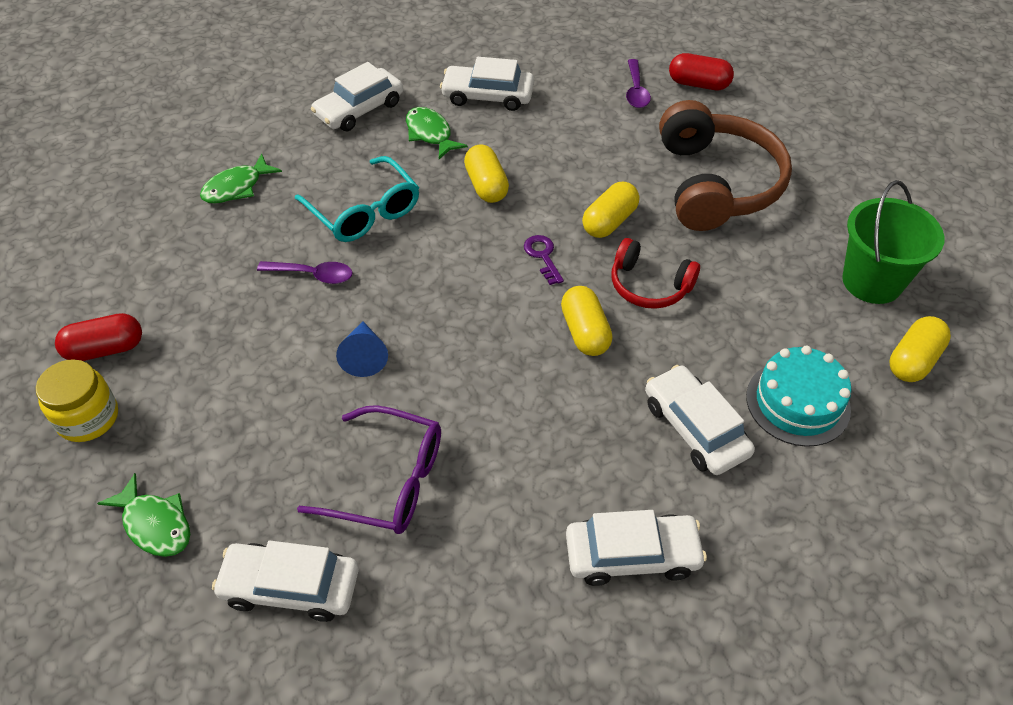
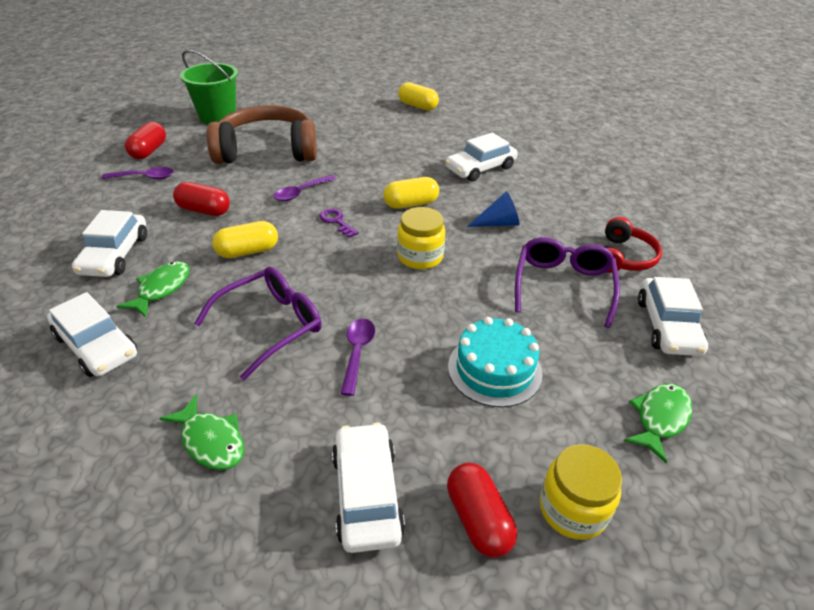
camera: 95 degrees left, 10 degrees down
(364, 211) = (271, 325): turquoise glasses -> purple glasses
(364, 356) = (451, 308): blue cone -> blue cone (498, 223)
(430, 134) = (161, 289): green fish -> green fish turned 150 degrees clockwise
(464, 334) = (420, 257): none -> yellow jar
(543, 256) = (336, 221): purple key -> purple key turned 75 degrees clockwise
(567, 144) = (204, 210): none -> red capsule
(609, 222) = (301, 192): yellow capsule -> purple spoon
(632, 555) = (573, 190): white car -> white car (366, 494)
(649, 286) = (366, 179): red headphones -> red headphones (623, 257)
(798, 402) = (453, 138): turquoise cake -> turquoise cake (494, 369)
(872, 281) = (360, 110): green bucket -> green bucket (217, 117)

